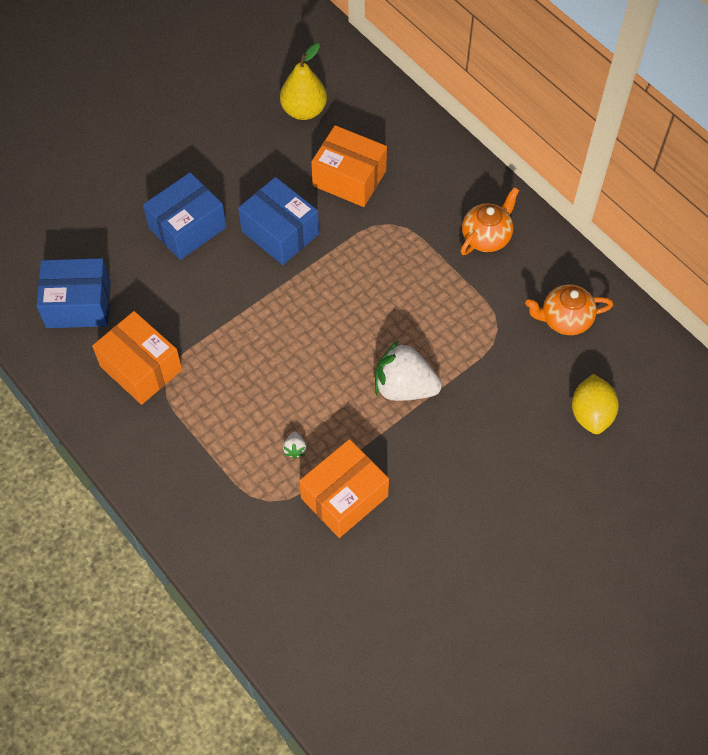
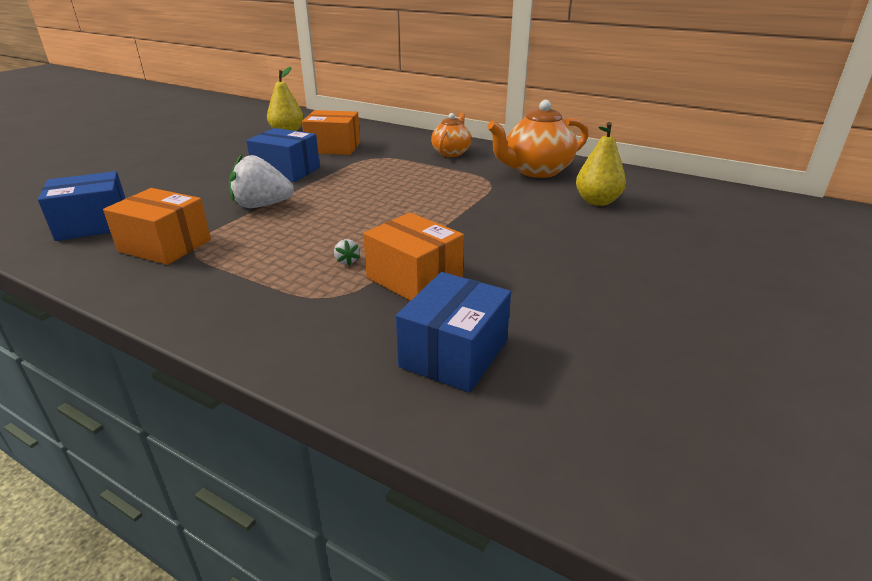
camera: 20 degrees left, 30 degrees down
(187, 228) = (203, 179): blue box -> blue box (454, 353)
(344, 497) = (414, 278): orange box -> orange box turned 75 degrees counterclockwise
(404, 387) = (433, 214): white strawberry -> white strawberry (262, 205)
(565, 319) = (536, 171): orange teapot -> orange teapot, size x1.61
(591, 414) = (597, 201): yellow lemon -> yellow pear

